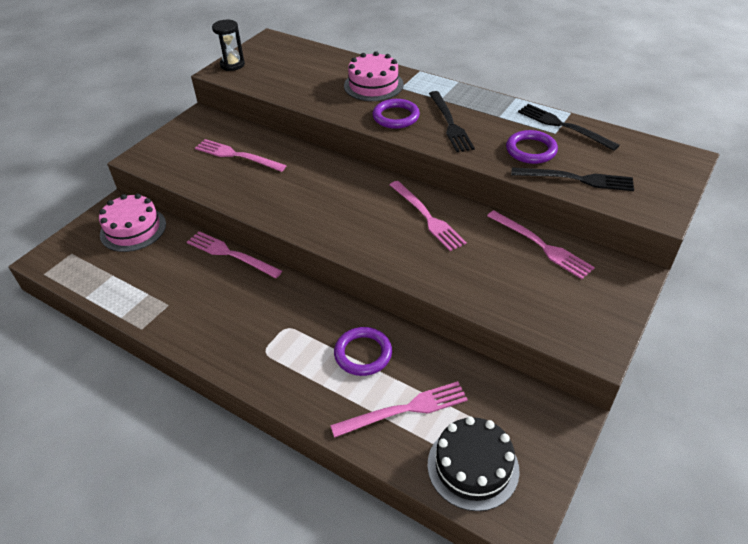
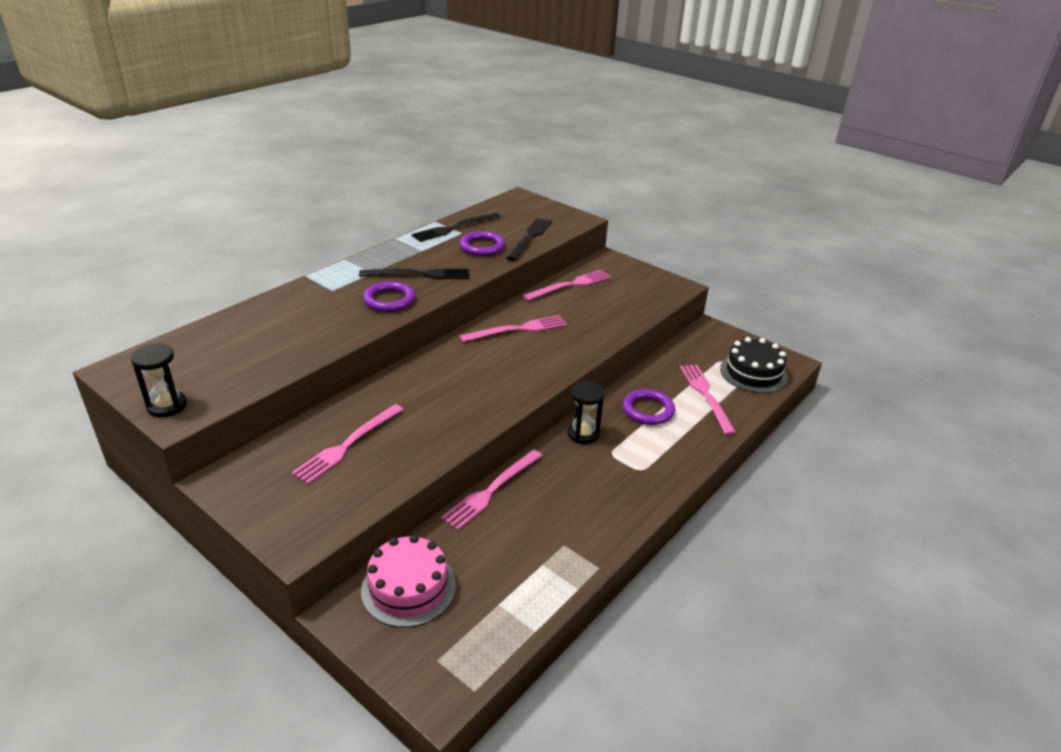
camera: 85 degrees left, 10 degrees down
(313, 304) = (583, 434): none -> black hourglass
(373, 85) = (314, 305): pink cake -> none

